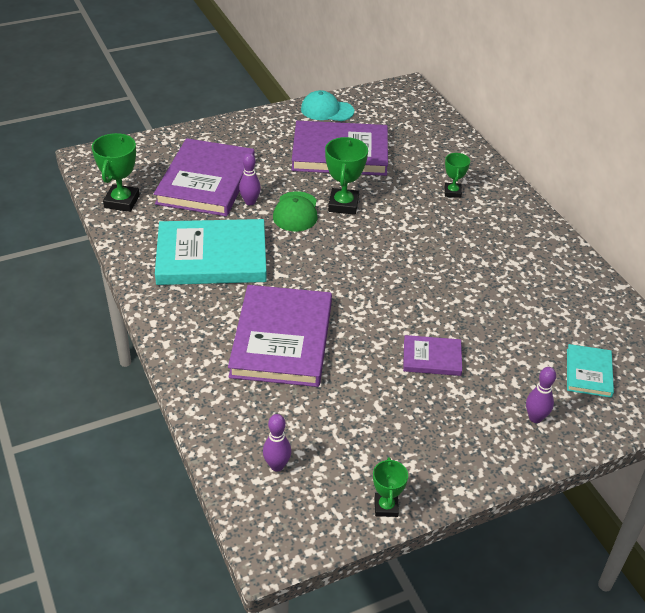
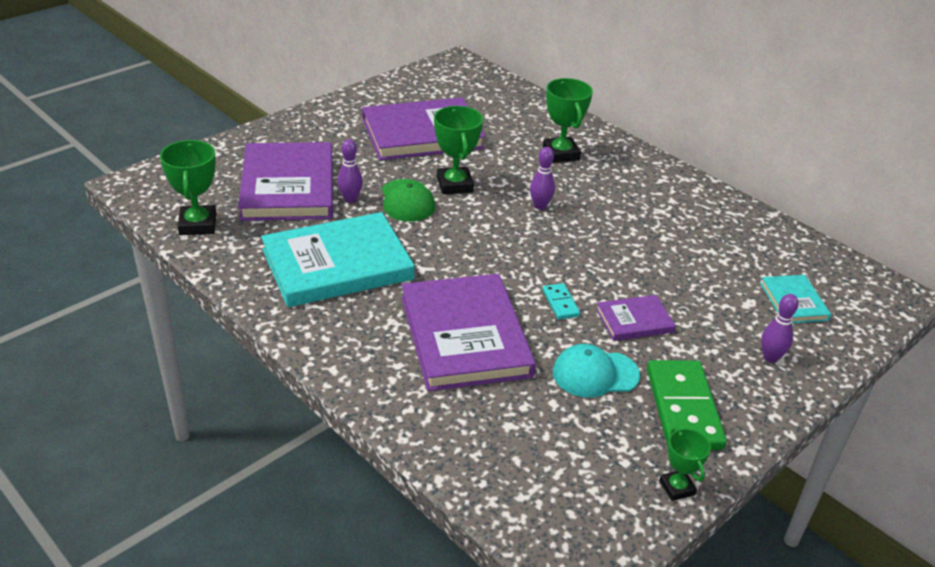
camera: 20 degrees left, 5 degrees down
(277, 465) = (535, 474): purple bowling pin -> purple bowling pin (540, 206)
(327, 110) = (384, 94): turquoise cap -> turquoise cap (595, 374)
(376, 328) = (560, 303): none -> turquoise domino
(430, 443) = (683, 408): none -> green domino
(452, 192) = (560, 154): green trophy -> green trophy, size x1.66

